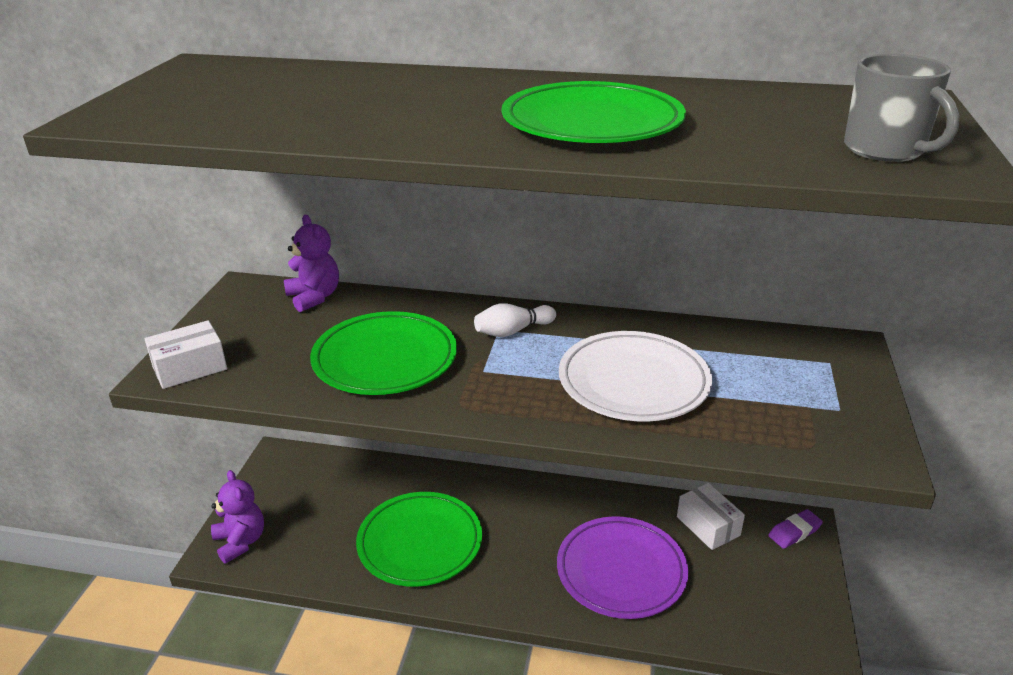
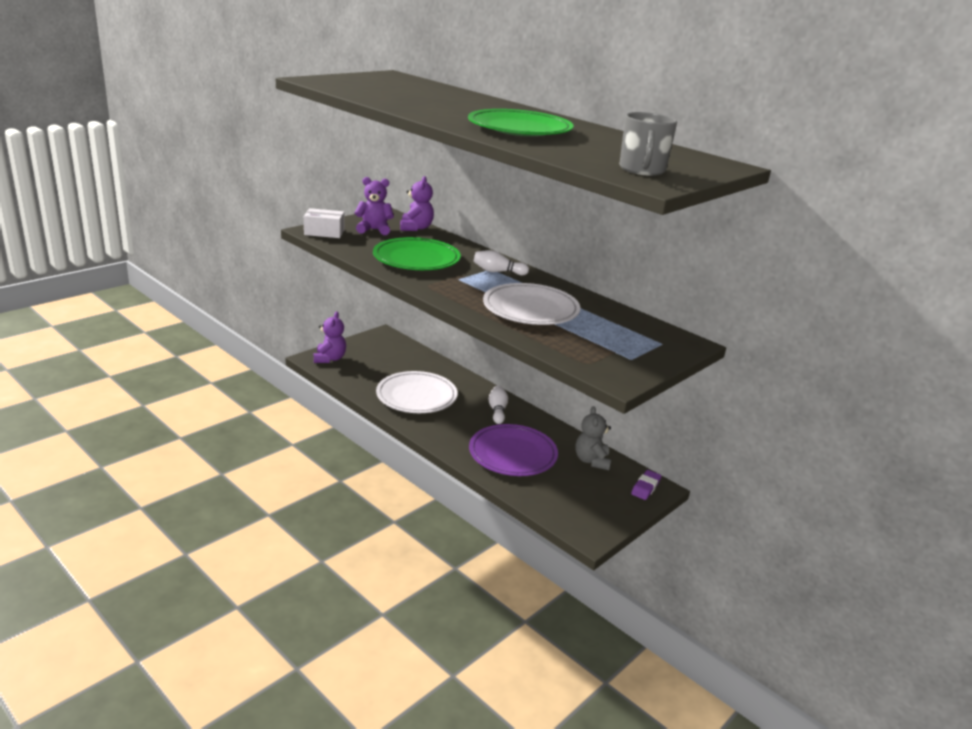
camera: 30 degrees right, 5 degrees down
(260, 328) = (374, 230): none -> purple teddy bear
(420, 543) = (416, 396): green plate -> white plate
(537, 508) = (497, 411): none -> white bowling pin
(708, 526) = (592, 461): white box -> grey teddy bear
(794, 532) = (645, 487): purple eraser -> purple eraser turned 60 degrees counterclockwise

